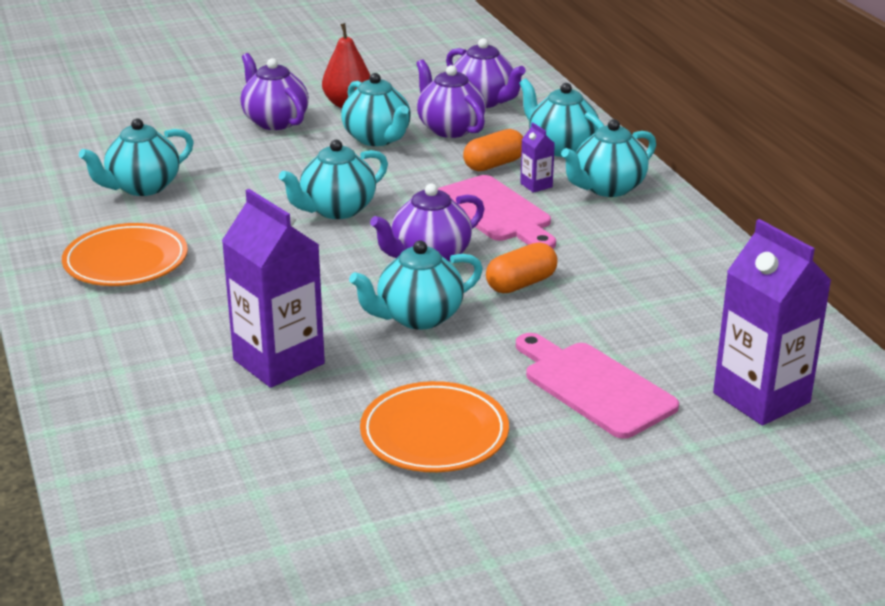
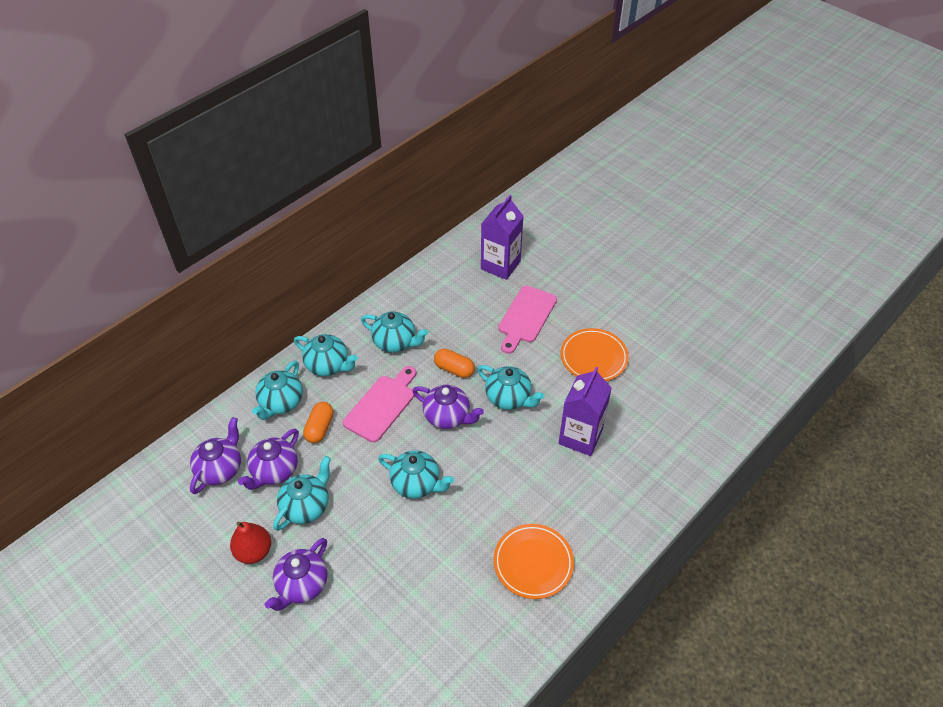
camera: 115 degrees left, 20 degrees up
(142, 187) = (440, 612): turquoise teapot -> turquoise teapot (395, 342)
(494, 164) = (320, 428): orange capsule -> orange capsule turned 75 degrees clockwise
(536, 185) = (339, 398): purple carton -> none

